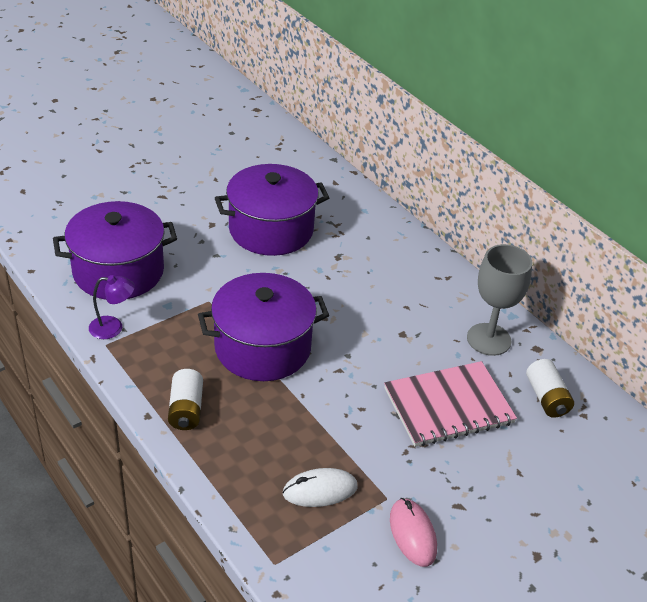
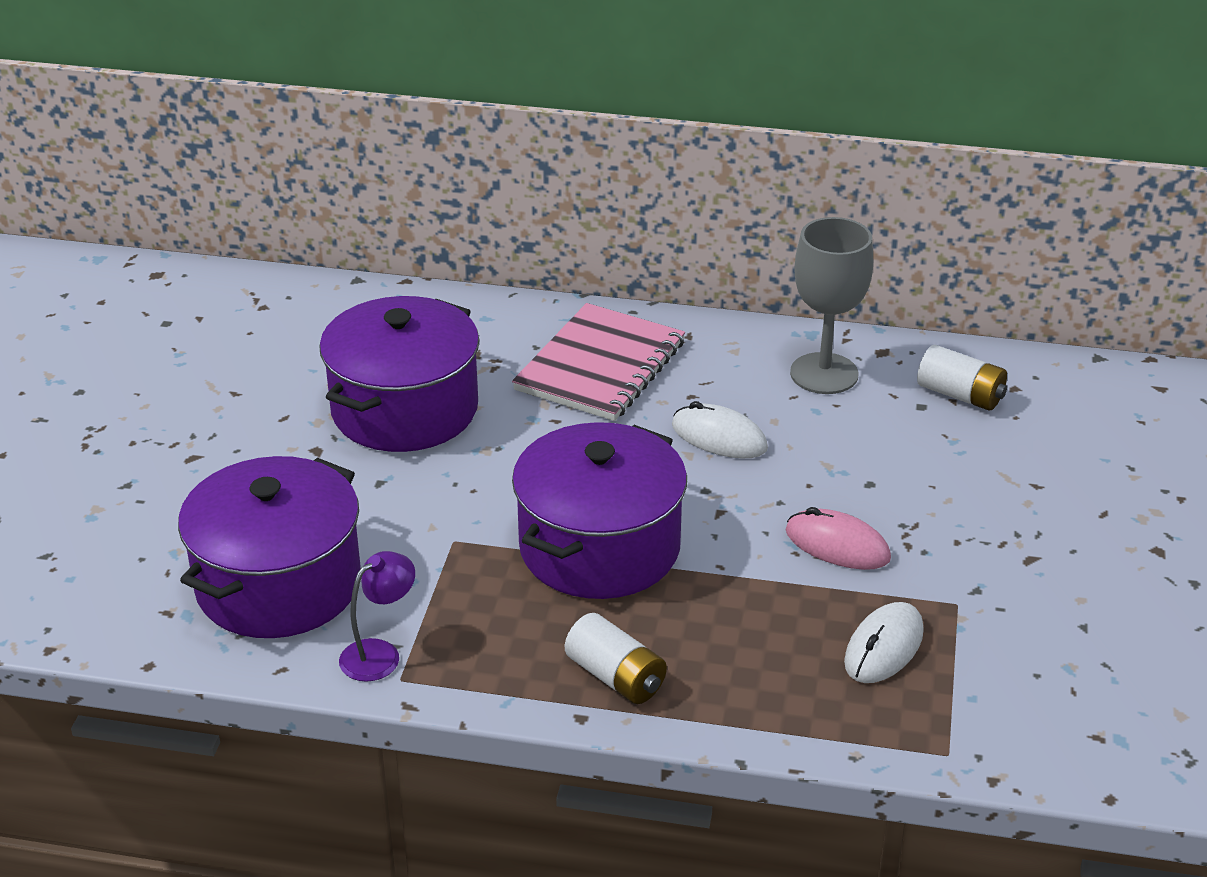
camera: 40 degrees left, 5 degrees down
(390, 335) = (719, 437): none -> white mouse
(412, 534) = (1029, 618): pink mouse -> pink mouse (837, 545)
(448, 406) = (883, 469): pink notebook -> pink notebook (600, 366)

